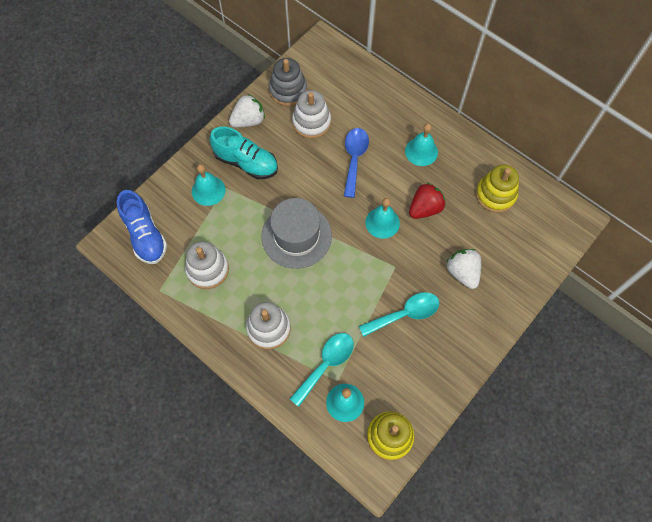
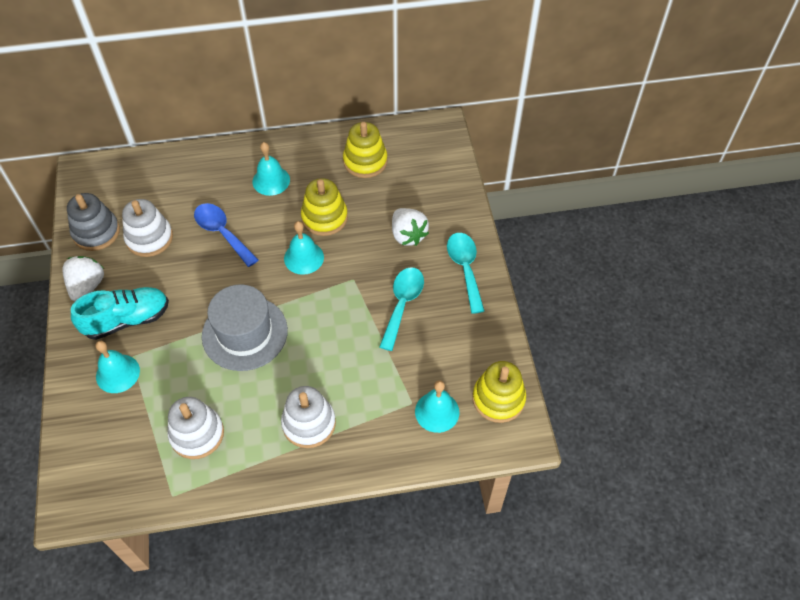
camera: 50 degrees left, 10 degrees down
(145, 235) = (100, 466): blue shoe -> none
(326, 364) = (389, 400): turquoise spoon -> turquoise spoon (465, 268)
(425, 208) = (324, 217): red strawberry -> yellow stacking toy
(462, 272) = (408, 235): white strawberry -> white strawberry turned 135 degrees counterclockwise

